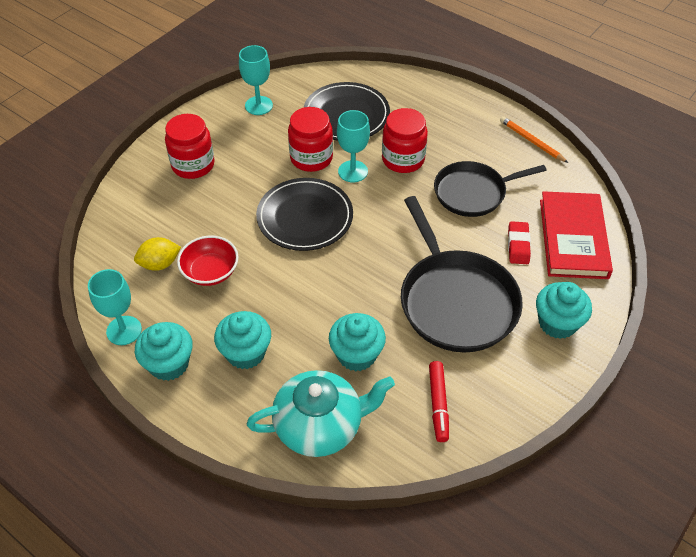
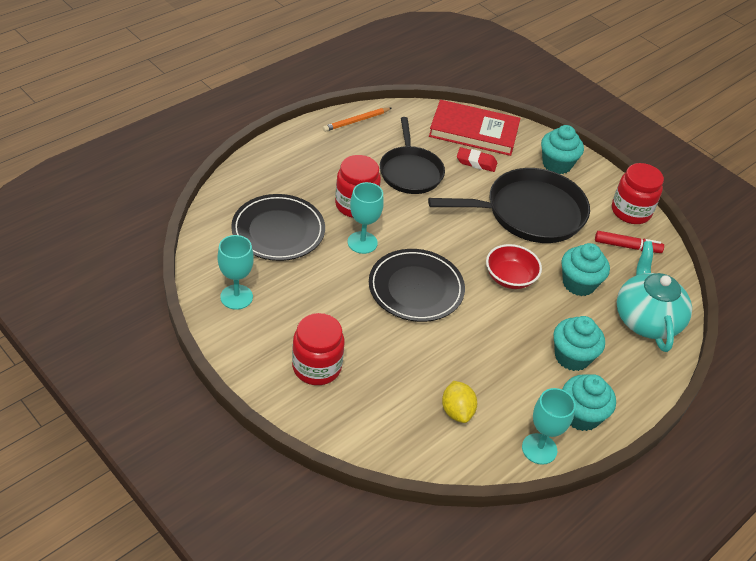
camera: 85 degrees left, 5 degrees down
(210, 272) = (473, 370): red bowl -> red bowl (510, 277)
(311, 158) = (334, 269): red jar -> red jar (631, 211)

